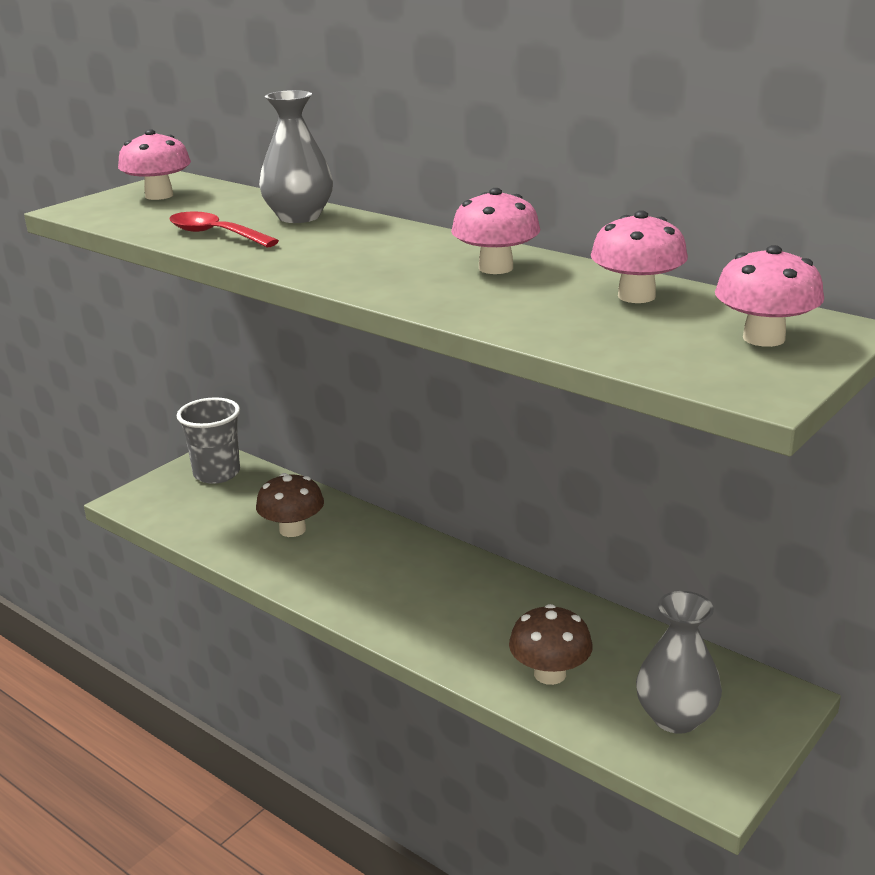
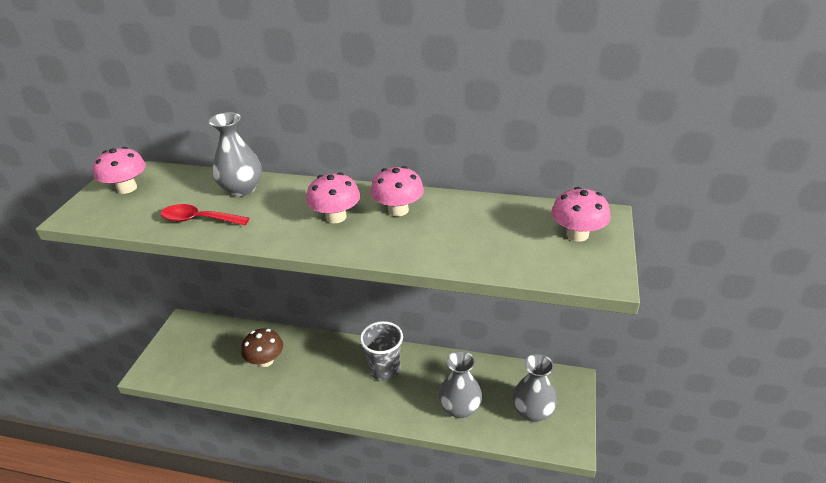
camera: 25 degrees left, 10 degrees up
(216, 473) = (193, 334): grey cup -> grey cup (384, 369)
(550, 674) = (460, 408): brown mushroom -> grey vase
(636, 296) = (491, 216): pink mushroom -> pink mushroom (336, 217)

